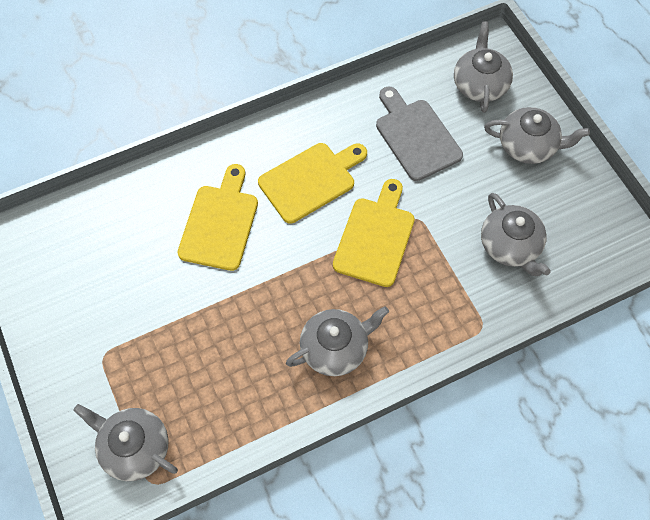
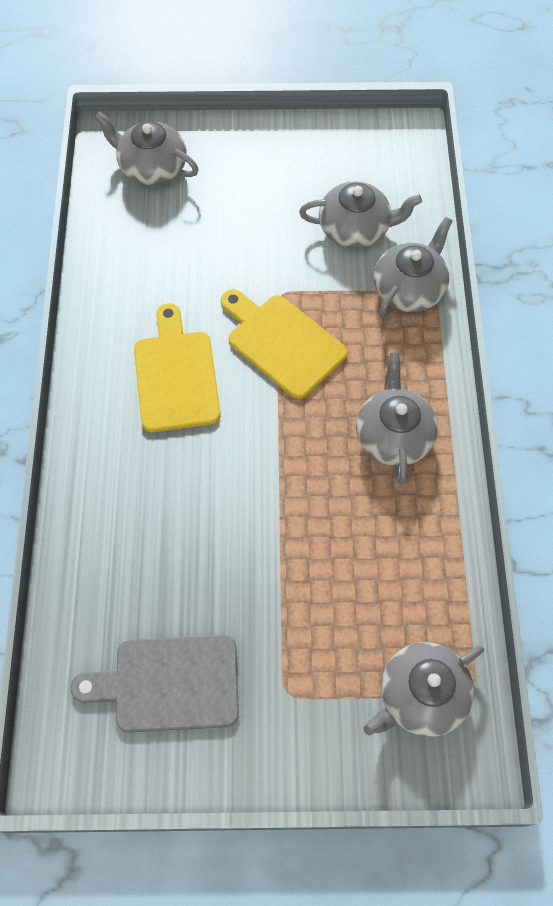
camera: 65 degrees left, 0 degrees up
(220, 223) = (178, 493): yellow cutting board -> none
(415, 136) = (180, 252): grey cutting board -> grey cutting board (169, 684)
(528, 146) = (251, 162): grey teapot -> grey teapot (409, 289)

